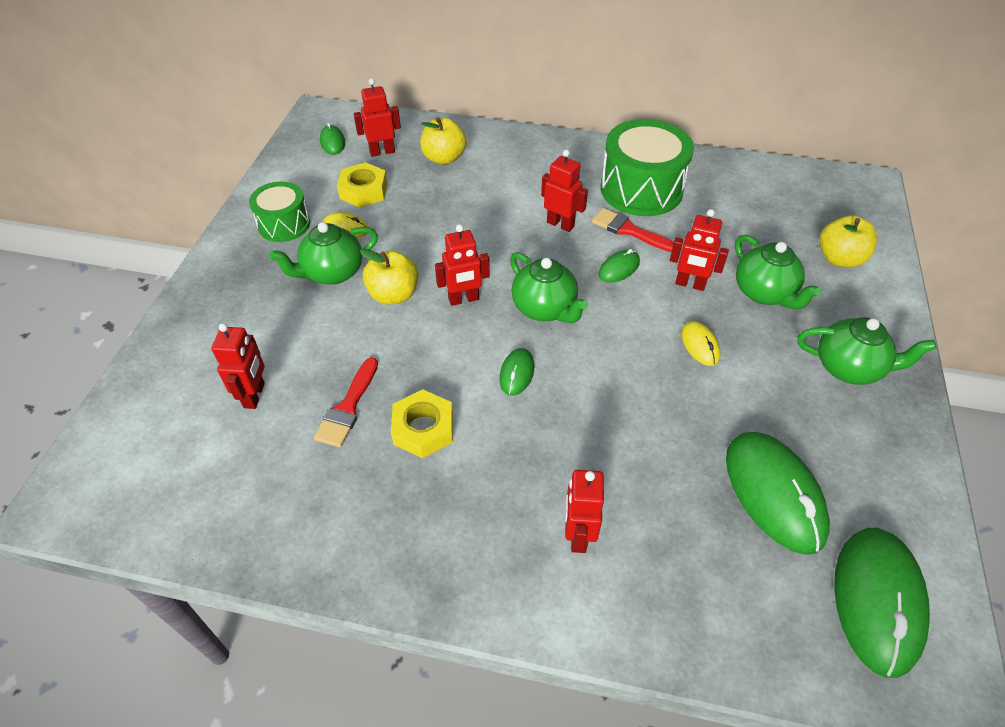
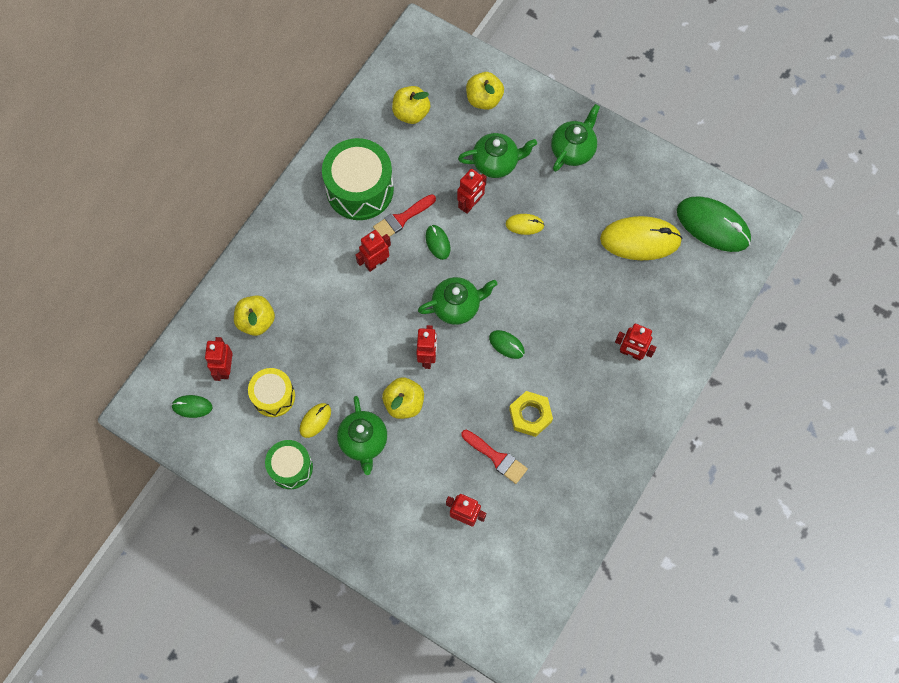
camera: 70 degrees left, 20 degrees up
(363, 191) = (273, 396): yellow nut -> yellow drum
(765, 203) = (411, 113): none -> yellow apple
(774, 493) = (640, 240): green mouse -> yellow mouse

